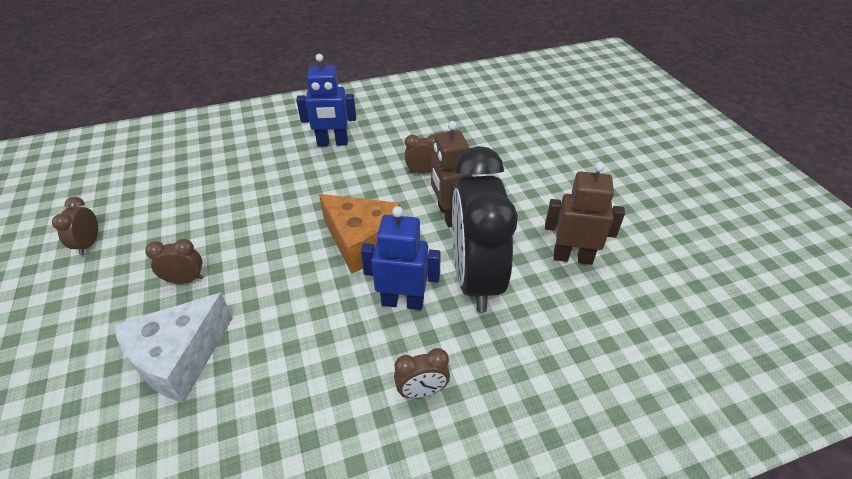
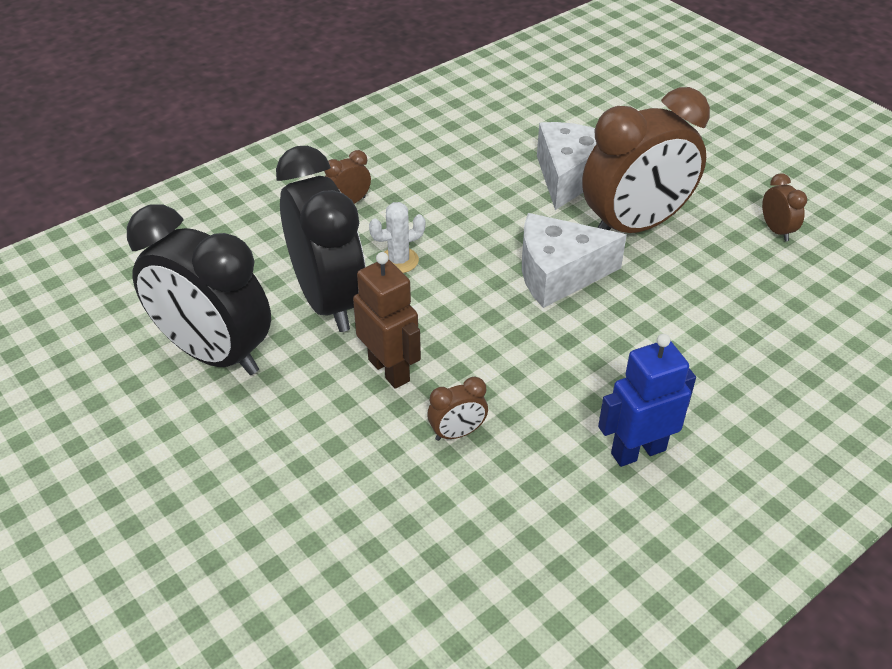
camera: 160 degrees right, 0 degrees up
(185, 279) = (635, 226): brown clock -> brown clock, size x2.49
(285, 253) = (558, 274): none -> white cheese
(361, 241) = (481, 308): orange cheese -> none
(402, 301) = (399, 260): blue robot -> white cactus
(572, 257) = (214, 354): brown robot -> black clock

